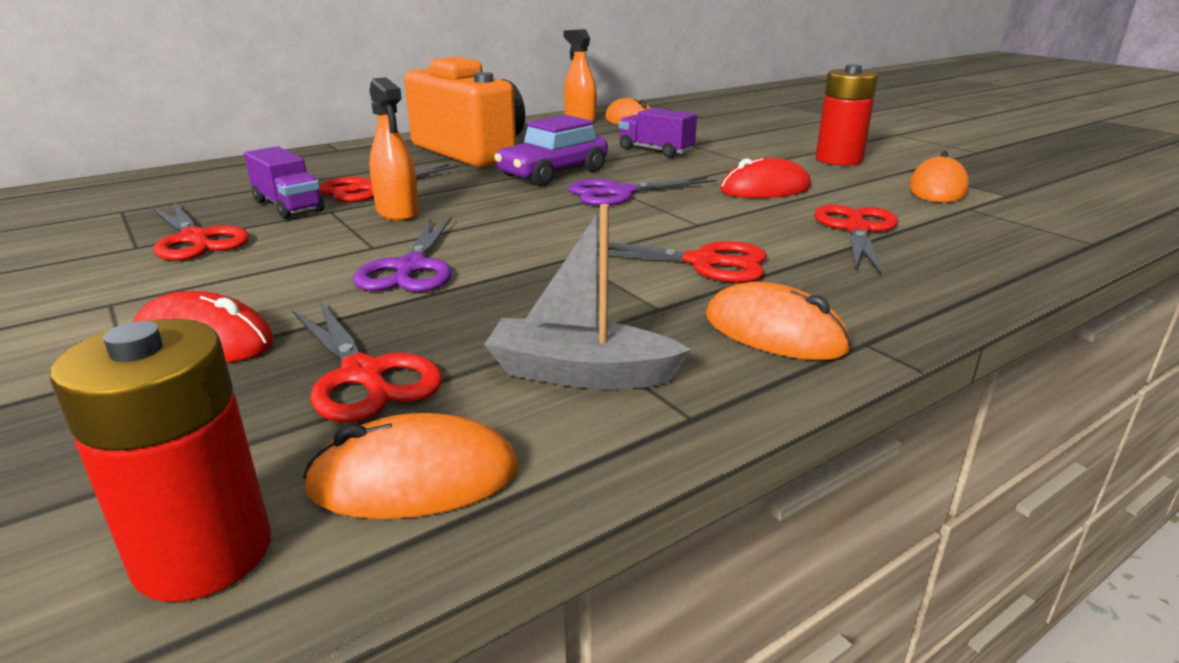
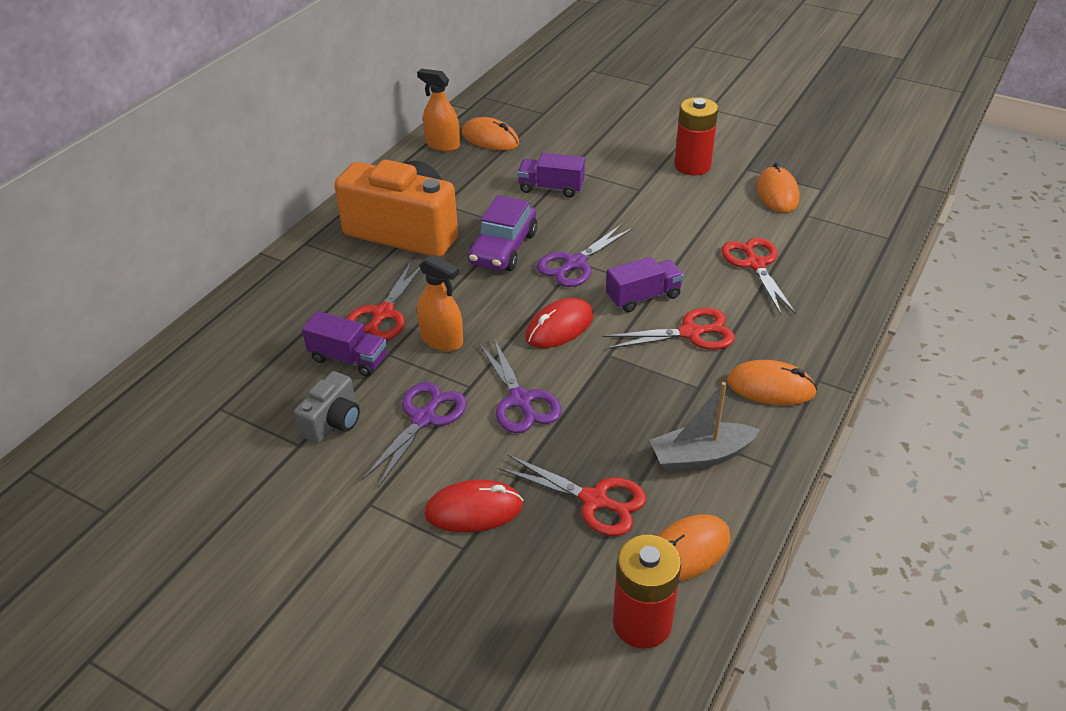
camera: 25 degrees left, 15 degrees up
(196, 239) = (333, 422): red scissors -> grey camera
(285, 257) = (424, 418): none -> purple scissors
(672, 226) = (643, 297): none -> purple truck
(765, 189) = (669, 227): red mouse -> red mouse (559, 327)

